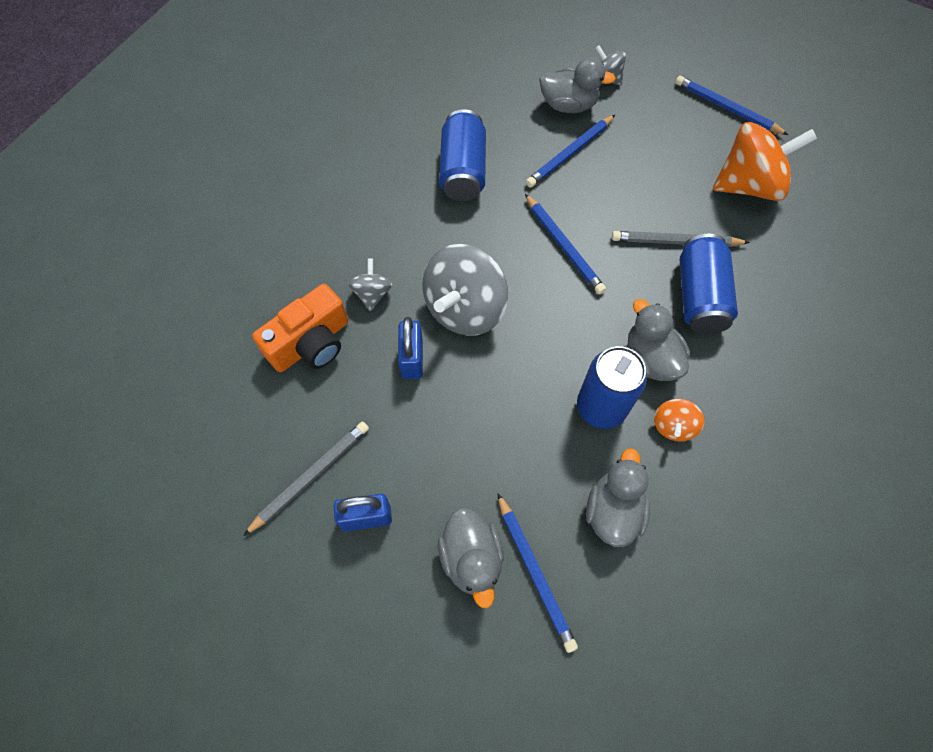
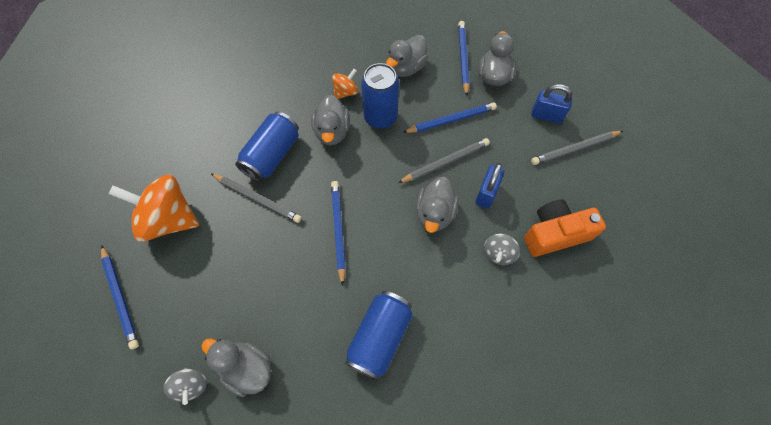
camera: 155 degrees left, 0 degrees up
(465, 308) = (434, 213): grey spinning top -> grey duck
(482, 379) = (445, 162): none -> grey pencil
(570, 153) = (280, 313): blue pencil -> blue pencil (451, 120)

